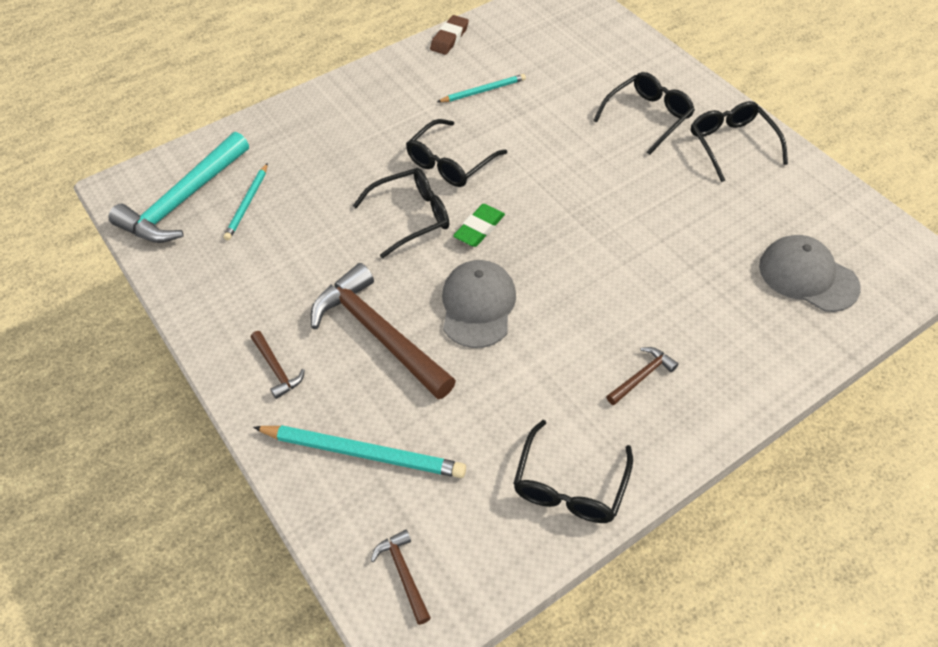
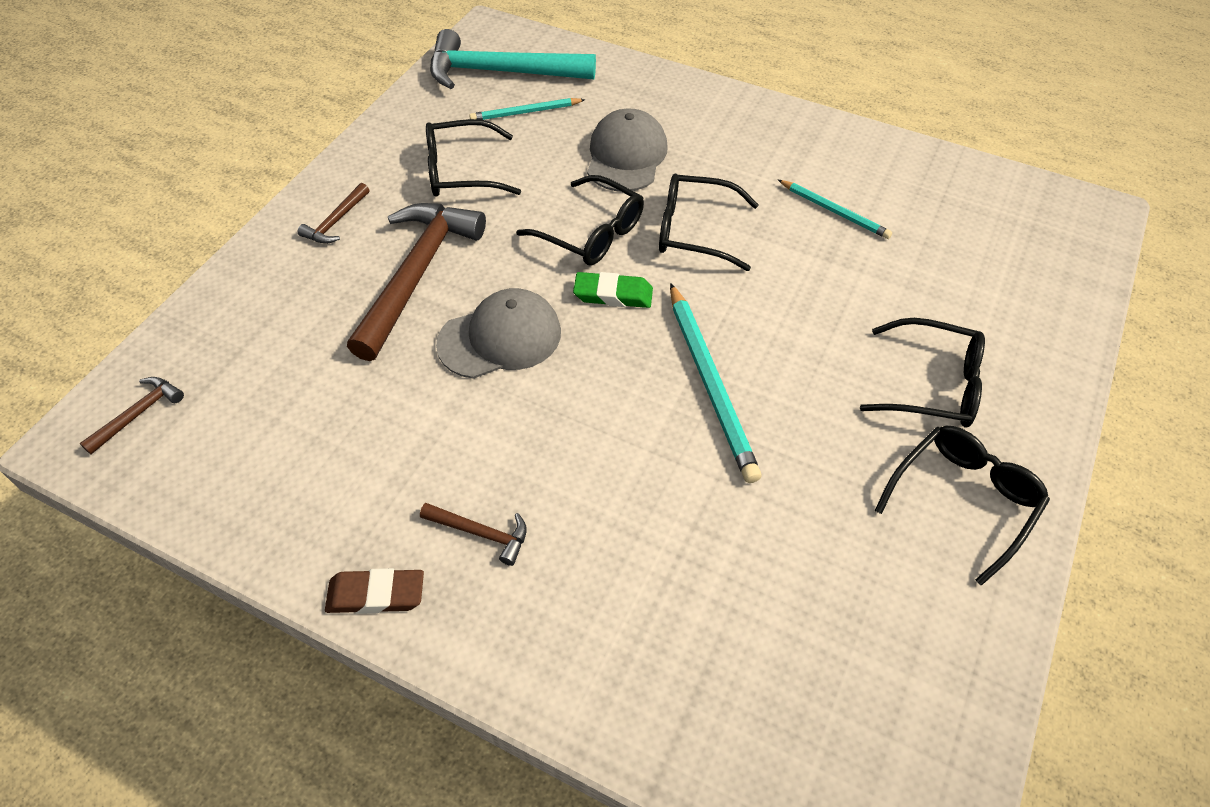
camera: 60 degrees right, 0 degrees up
(363, 453) = (266, 325): turquoise pencil -> turquoise pencil (710, 383)
(449, 38) = (895, 149): brown eraser -> brown eraser (376, 595)
(569, 485) = (293, 516): black glasses -> black glasses (461, 171)
(807, 276) = (771, 682): grey cap -> grey cap (626, 156)

